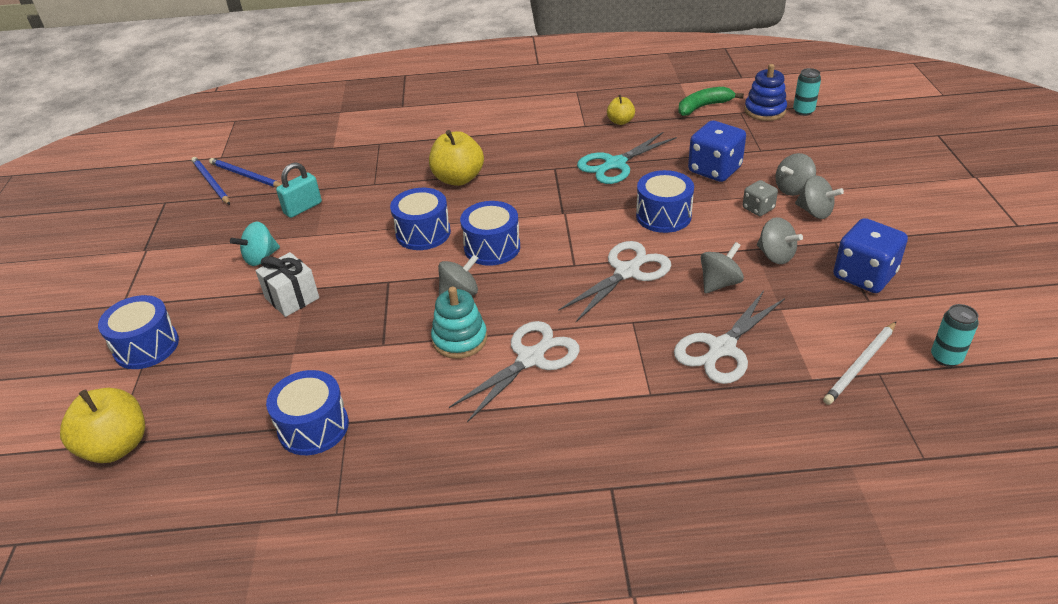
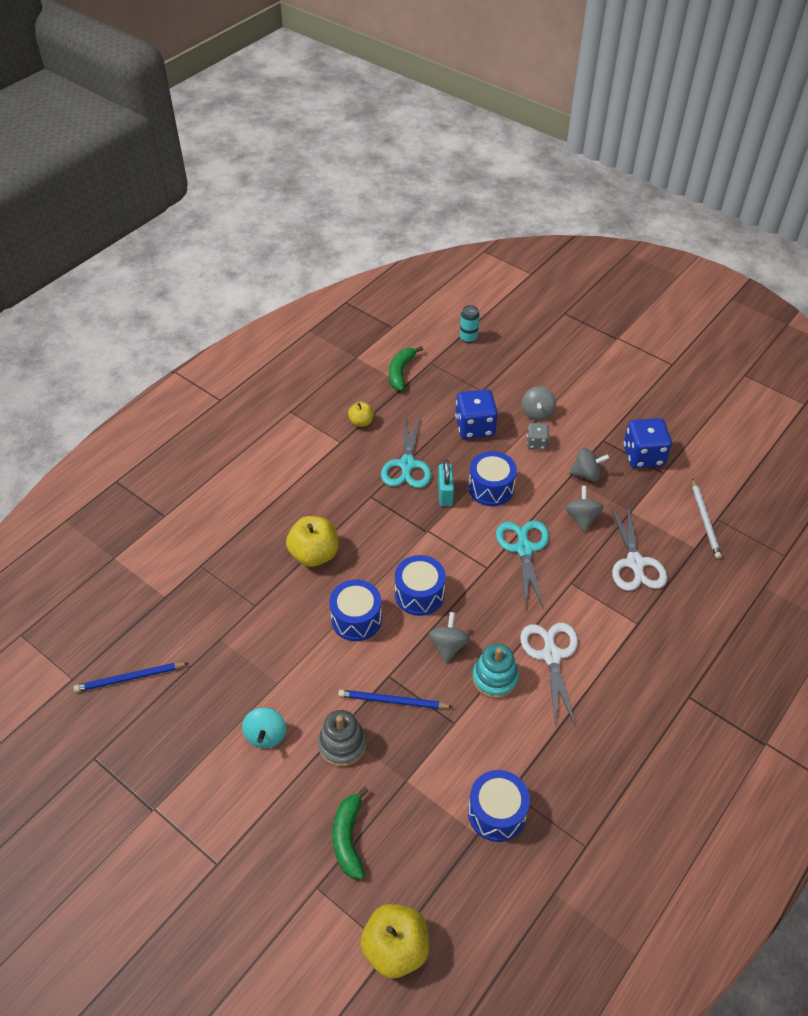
camera: 50 degrees left, 10 degrees up
(146, 346) = (295, 872): blue drum -> none
(204, 355) = (348, 838): none -> green banana
(211, 182) = (107, 708): blue pencil -> blue pencil (392, 701)
(292, 298) = (342, 744): white gift -> grey stacking toy
(303, 208) = (230, 669): turquoise padlock -> turquoise padlock (445, 494)
(627, 271) = (524, 548): white scissors -> turquoise scissors
(765, 111) = (444, 352): blue stacking toy -> none
(815, 212) = (569, 424): grey spinning top -> none
(946, 358) = (733, 485): turquoise can -> none

